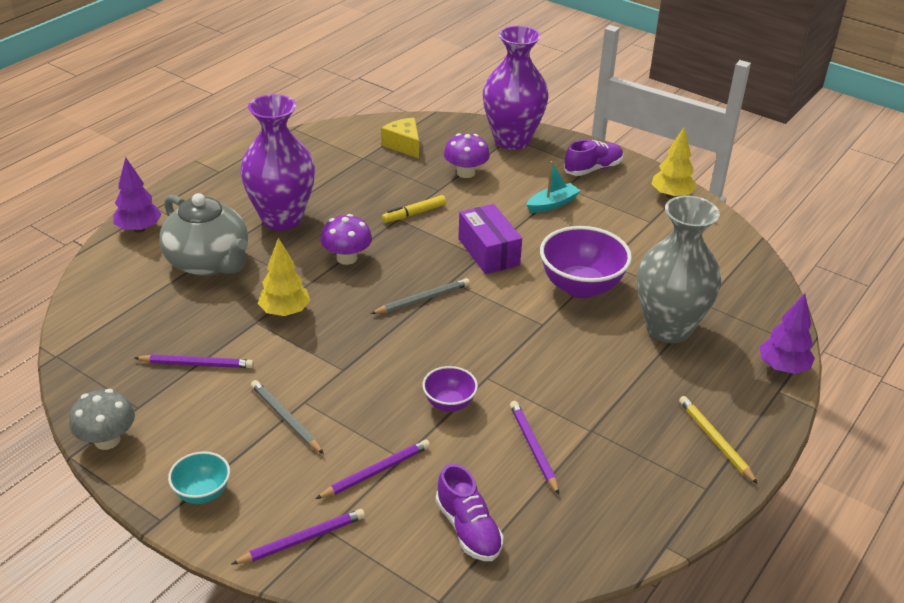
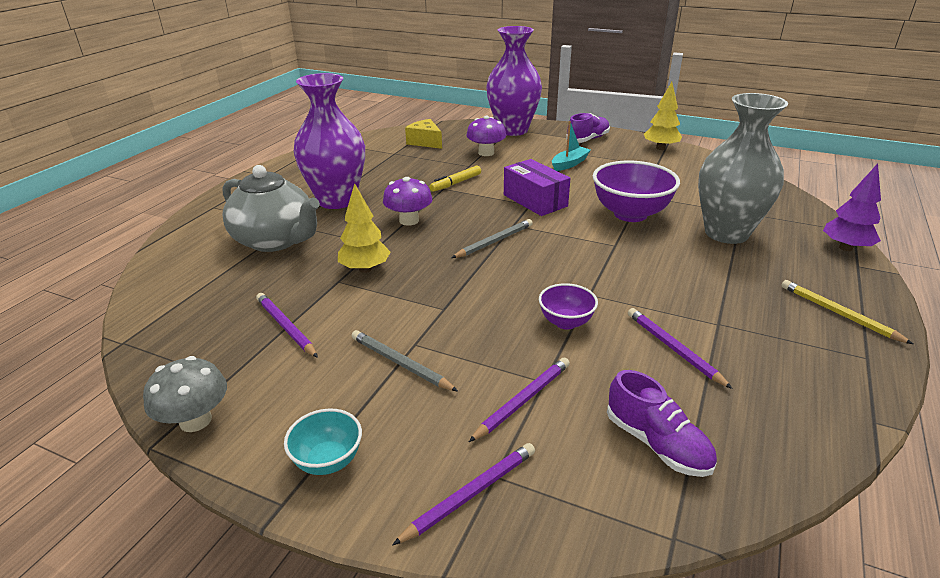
camera: 10 degrees left, 5 degrees down
(139, 229) = (199, 224): purple tree -> none
(197, 364) = (286, 327): purple pencil -> purple pencil turned 120 degrees counterclockwise

